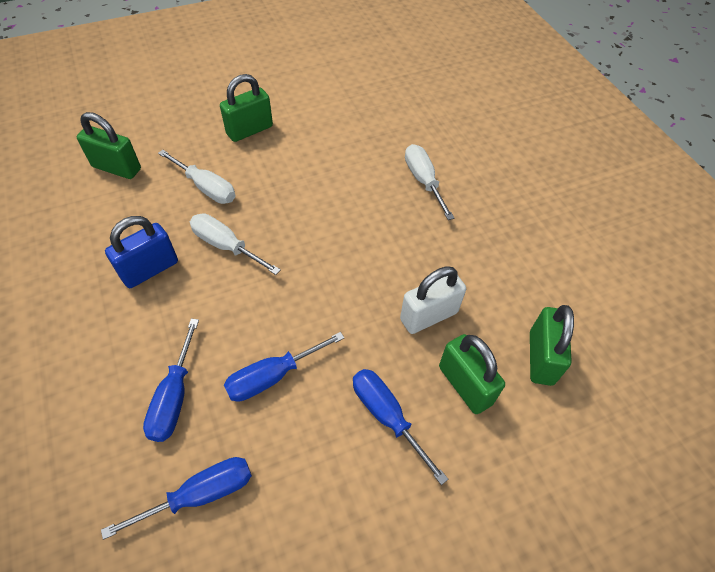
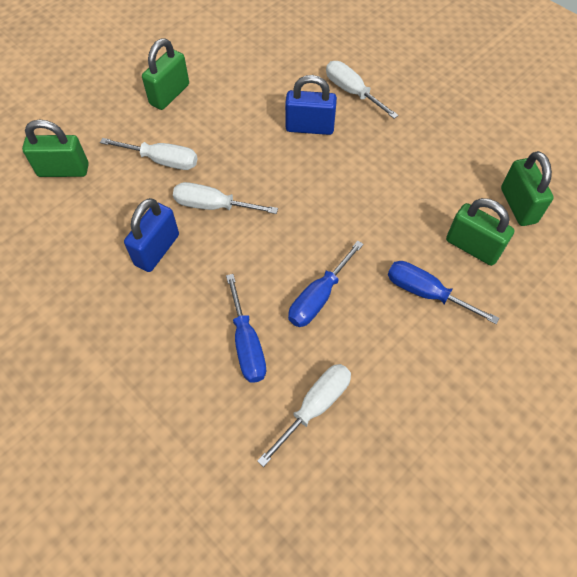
camera: 20 degrees left, 5 degrees up
(200, 494) = (315, 407): blue screwdriver -> white screwdriver
(362, 202) = (309, 127): none -> blue padlock
(428, 316) = (417, 204): white padlock -> none

